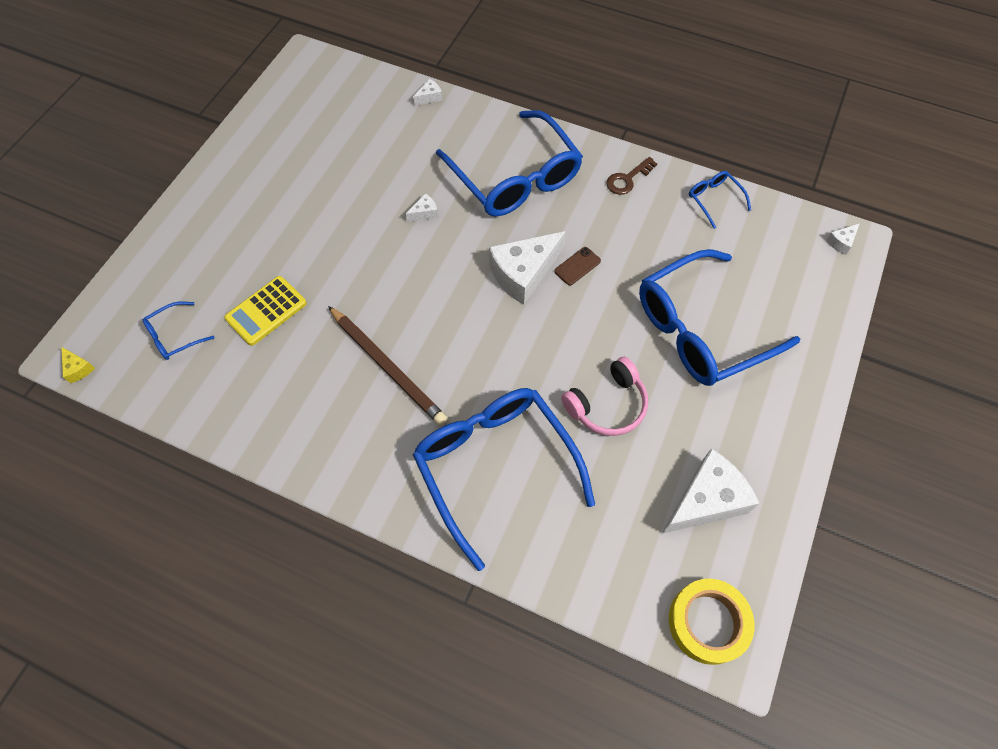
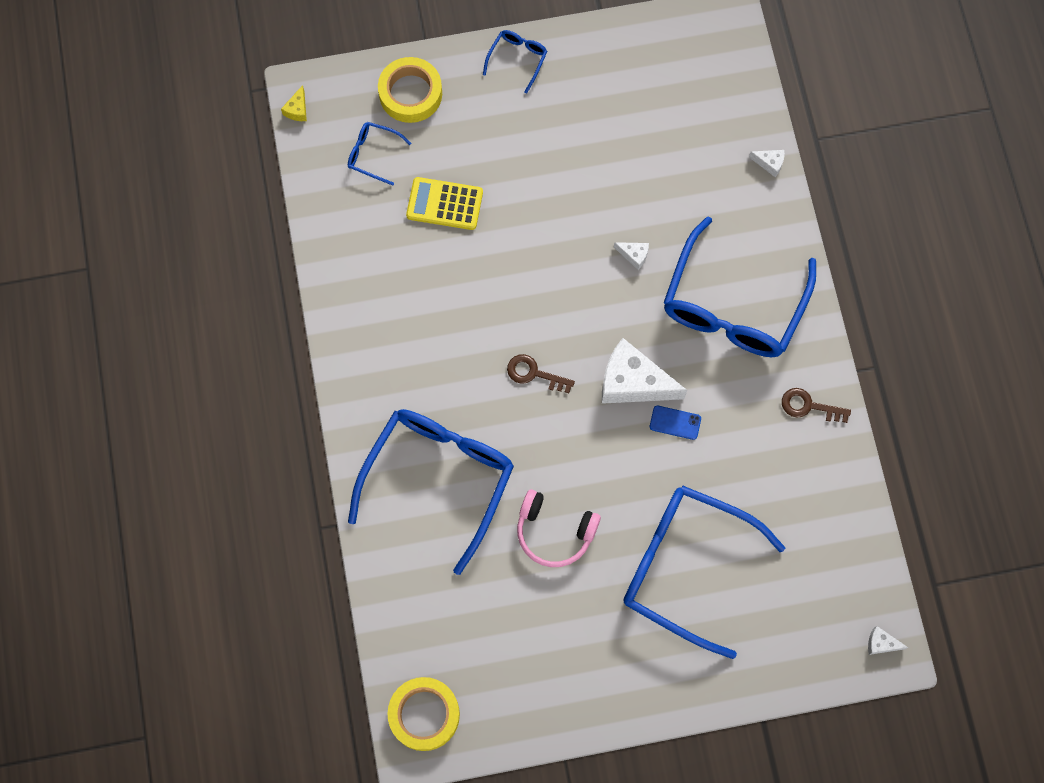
camera: 55 degrees right, 10 degrees up
(154, 277) = (410, 93): none -> yellow tape
(387, 367) = (464, 336): brown pencil -> none
(461, 336) = (534, 373): none -> brown key
(577, 266) = (675, 422): brown phone -> blue phone
(706, 500) = (524, 659): white cheese -> none
(714, 200) = (844, 500): blue glasses -> blue glasses (517, 60)

